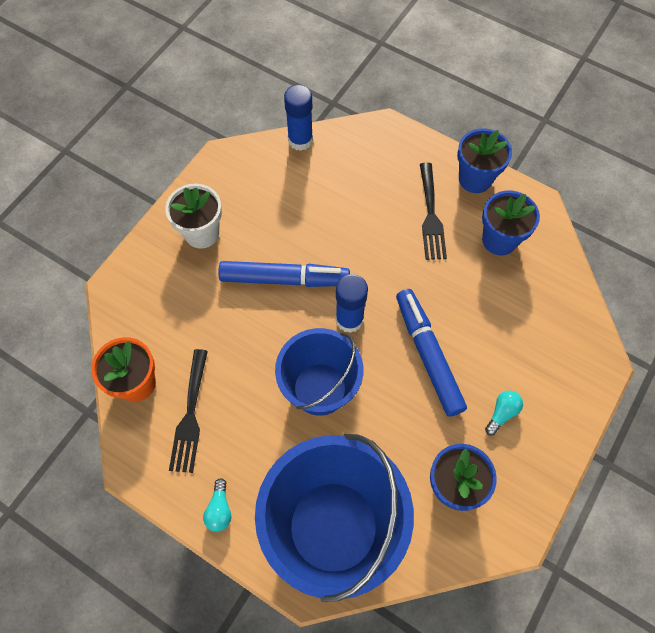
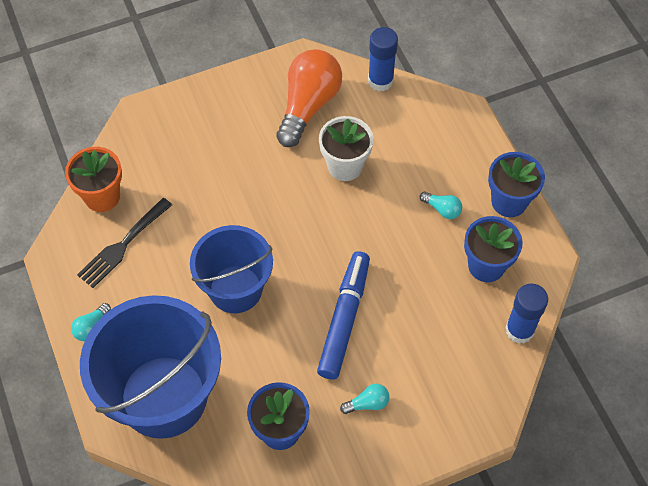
camera: 35 degrees right, 5 degrees down
(202, 233) = (239, 111): white flower pot -> white flower pot (345, 166)
(257, 194) = (308, 105): none -> orange light bulb
(284, 279) = (276, 187): blue marker -> none
(349, 319) = (302, 251): blue glue stick -> blue glue stick (519, 330)
(431, 216) = (442, 209): black fork -> turquoise light bulb

